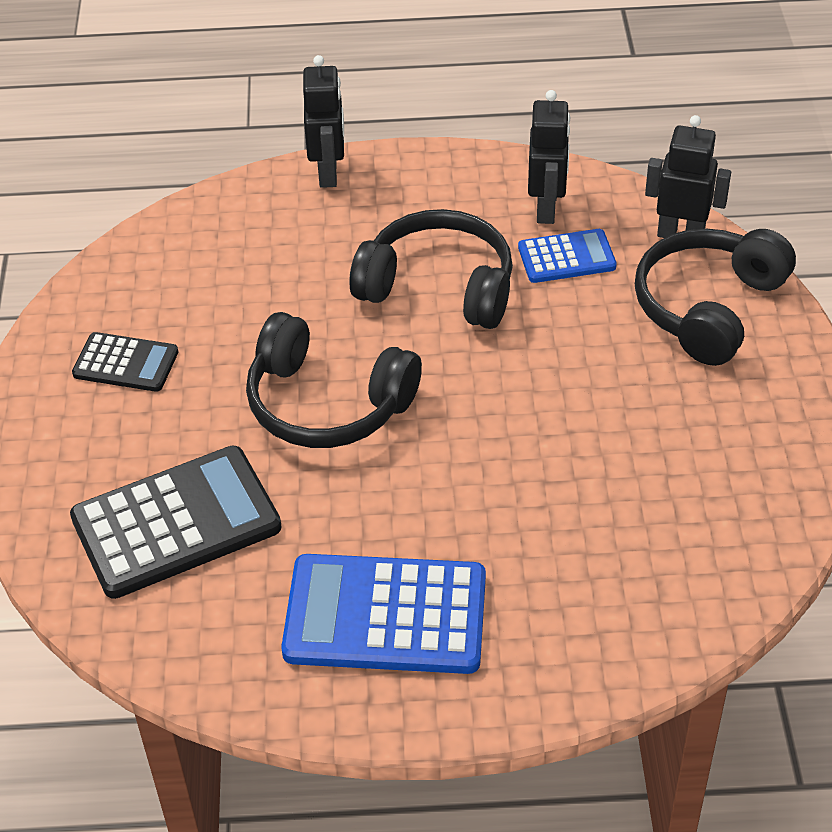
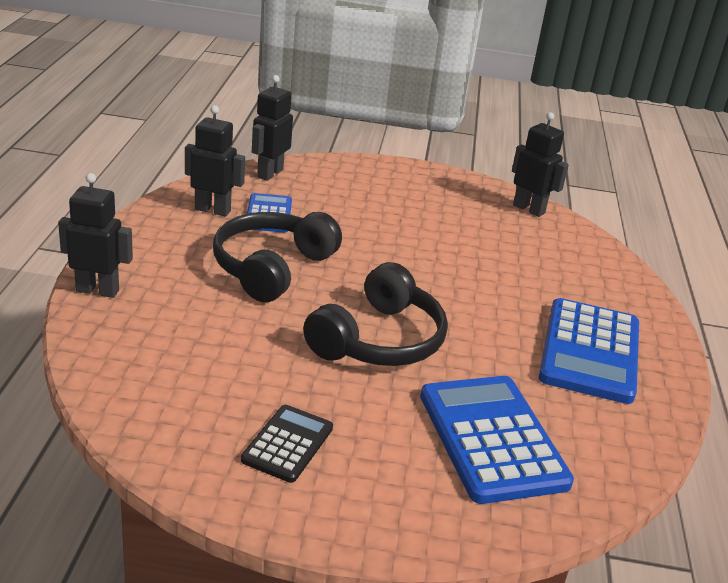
camera: 85 degrees left, 15 degrees down
(176, 523) = (492, 439): black calculator -> blue calculator
(707, 307) = (342, 181): black headphones -> none
(767, 531) = (529, 209): none -> black robot

